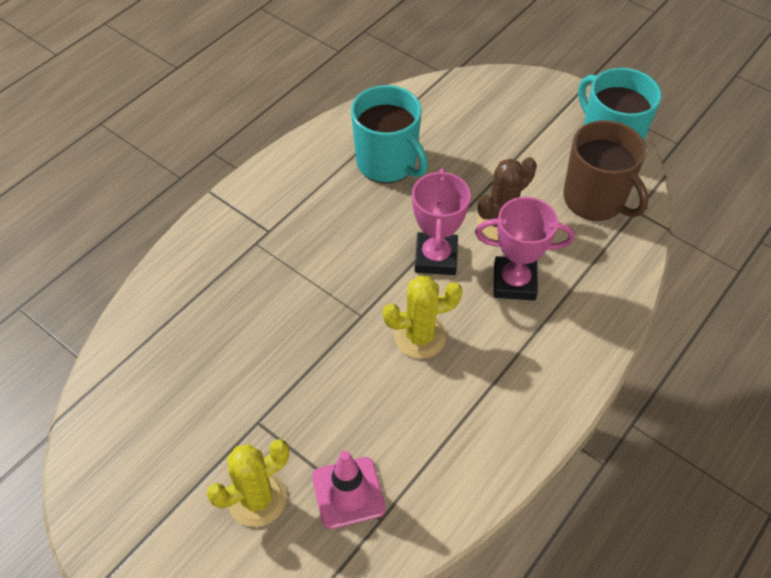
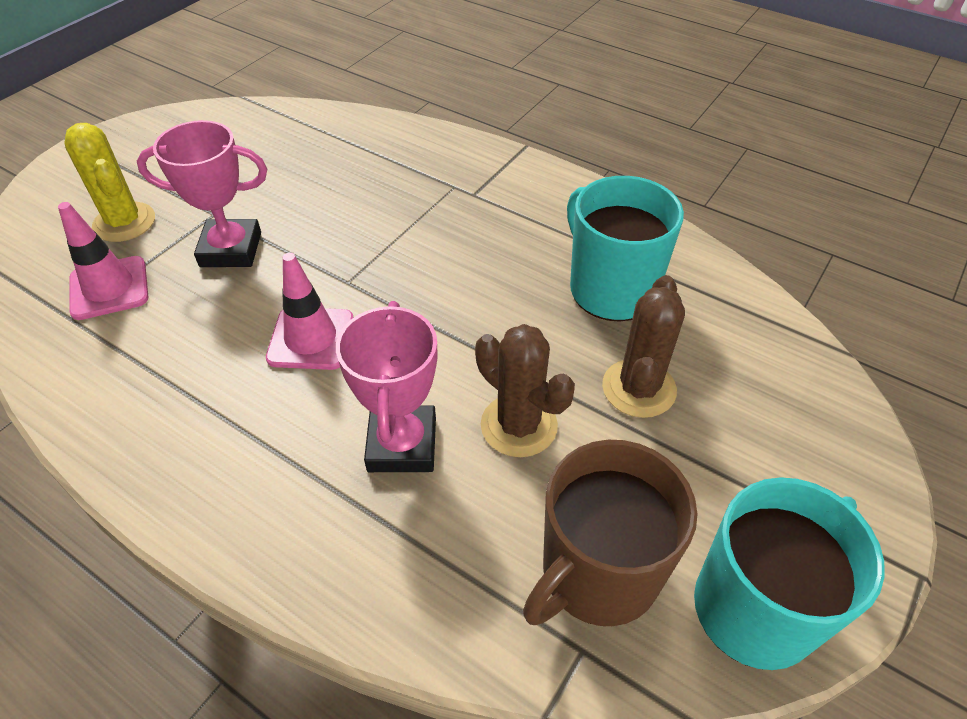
camera: 85 degrees right, 5 degrees down
(387, 163) = (611, 289): turquoise mug -> turquoise mug turned 105 degrees clockwise
(420, 336) = (311, 338): yellow cactus -> pink traffic cone
(436, 258) = (443, 349): pink trophy -> pink trophy (231, 249)
(474, 163) = (639, 388): none -> brown cactus

